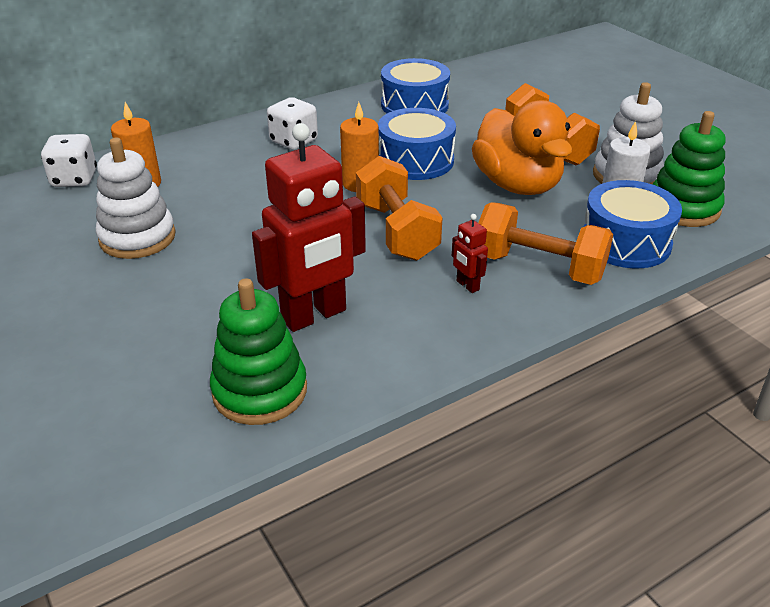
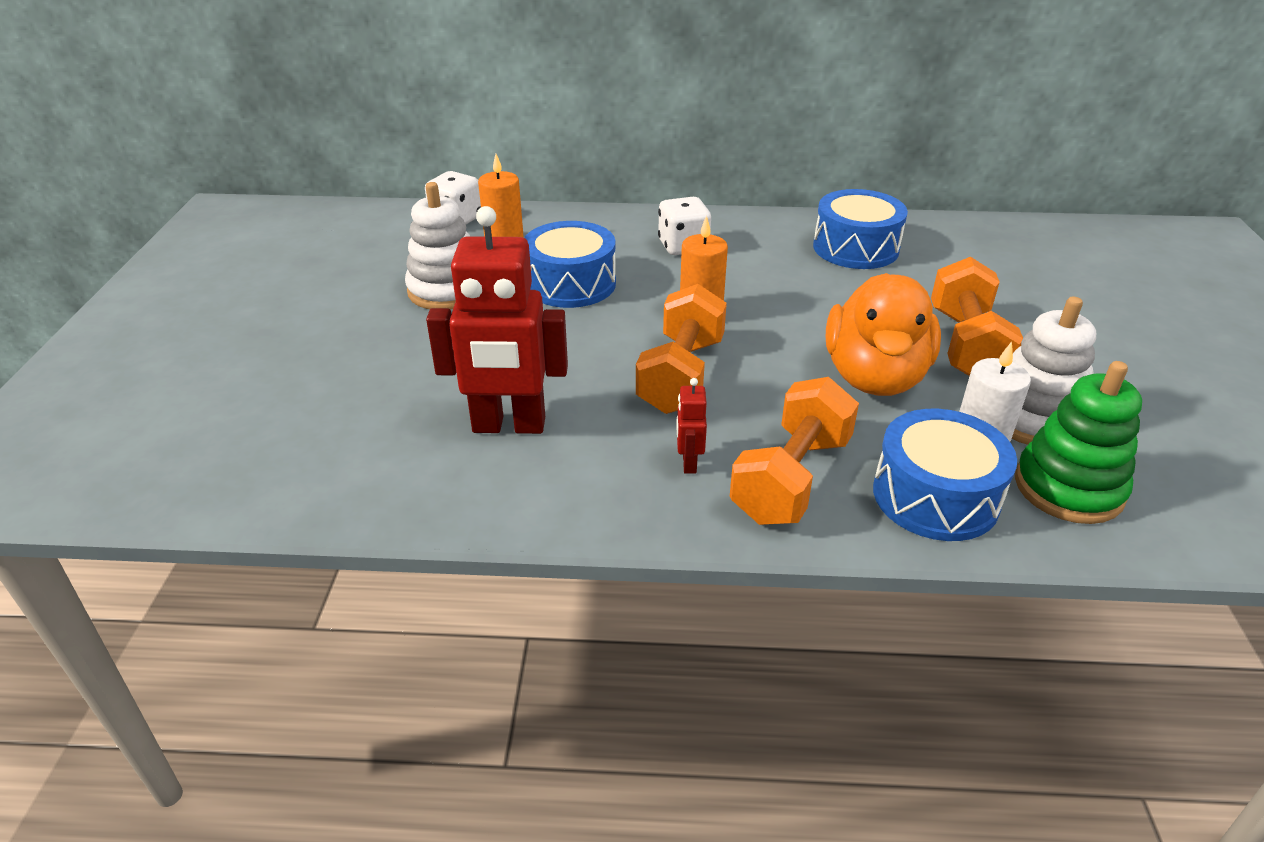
camera: 35 degrees right, 0 degrees up
(260, 391) = (386, 473): green stacking toy -> none
(416, 160) = (787, 308): blue drum -> blue drum (571, 284)
(539, 267) = (791, 479): orange dumbbell -> orange dumbbell turned 60 degrees clockwise

